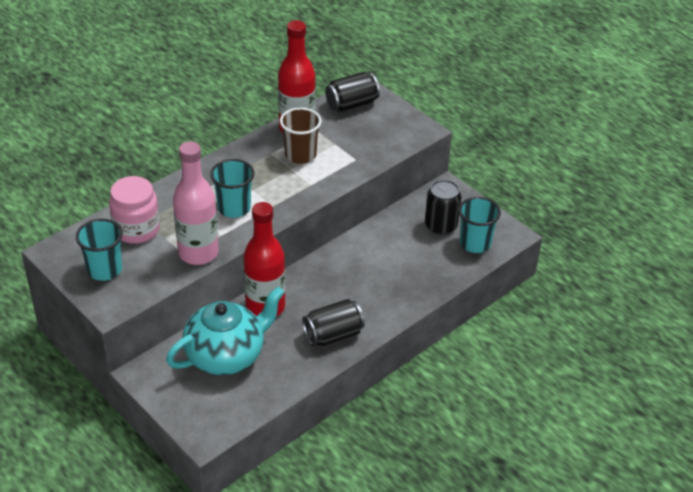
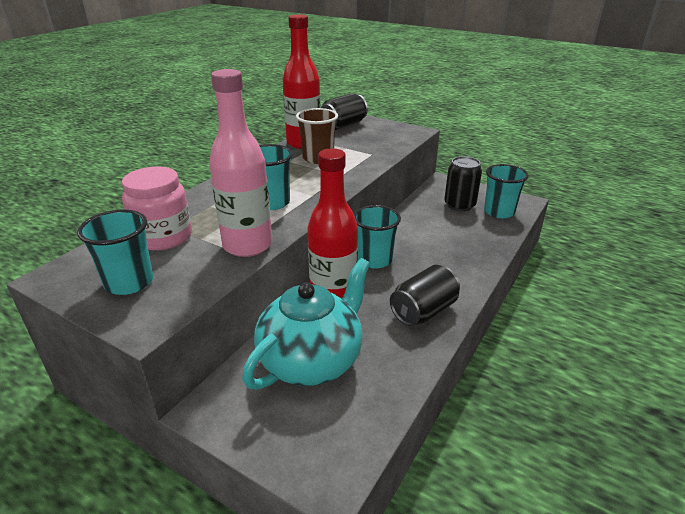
camera: 15 degrees left, 10 degrees down
(320, 274) = (374, 260): none -> turquoise cup

